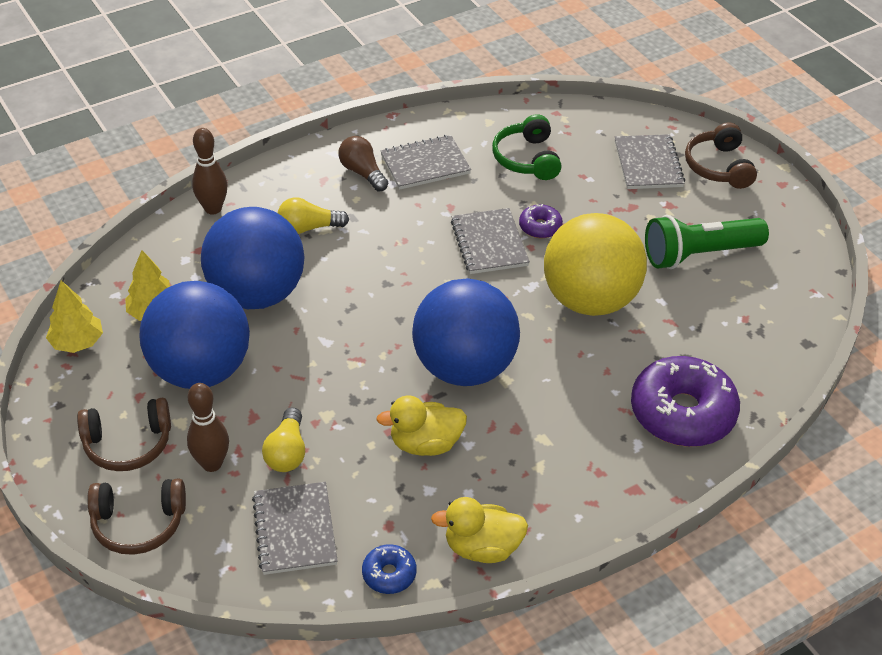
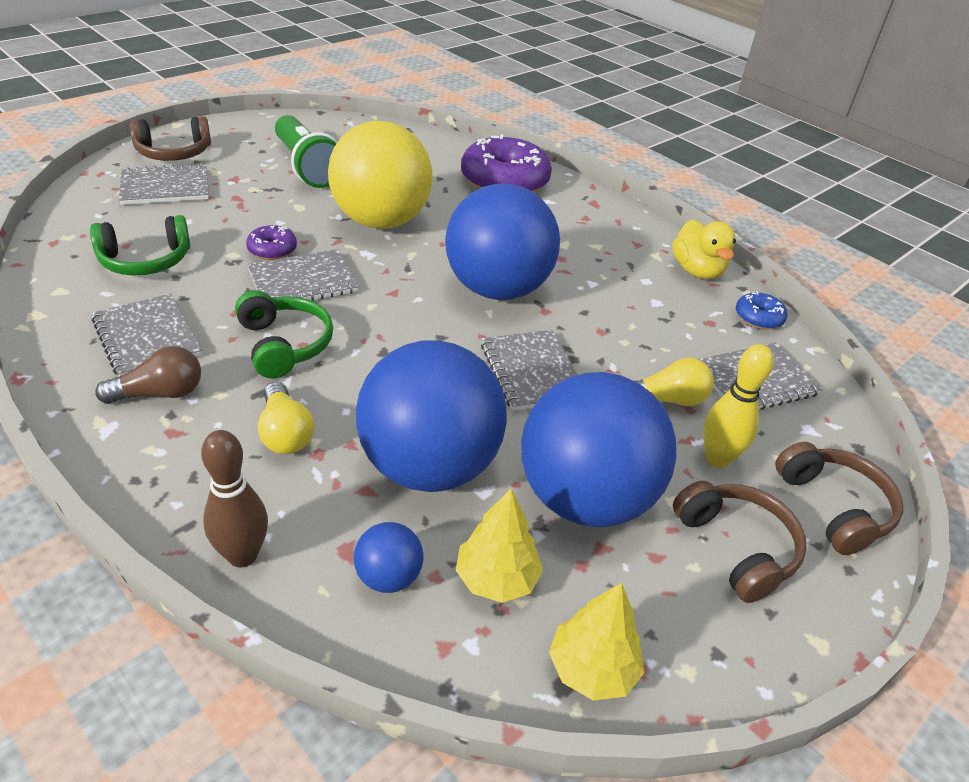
camera: 105 degrees left, 5 degrees down
(174, 265) = (388, 577): none -> blue ball
(212, 464) = (717, 459): brown bowling pin -> yellow bowling pin
(342, 369) = (532, 372): none -> grey notebook
(362, 173) = (160, 393): brown light bulb -> brown light bulb turned 150 degrees counterclockwise
(405, 230) = (284, 345): none -> green headphones
(425, 444) = (605, 307): yellow duck -> none

